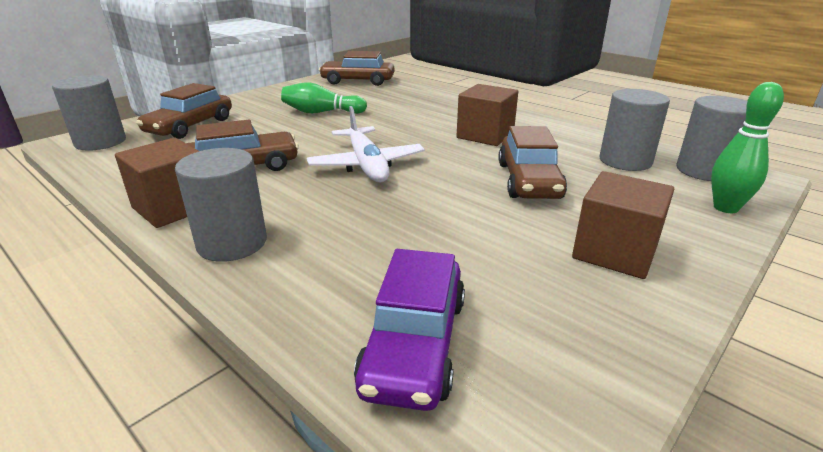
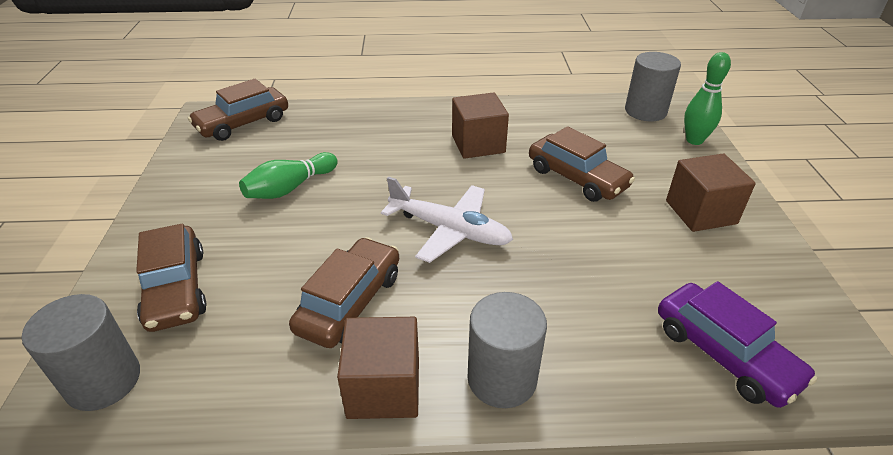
camera: 45 degrees left, 10 degrees up
(625, 161) = (598, 124): grey cylinder -> none

